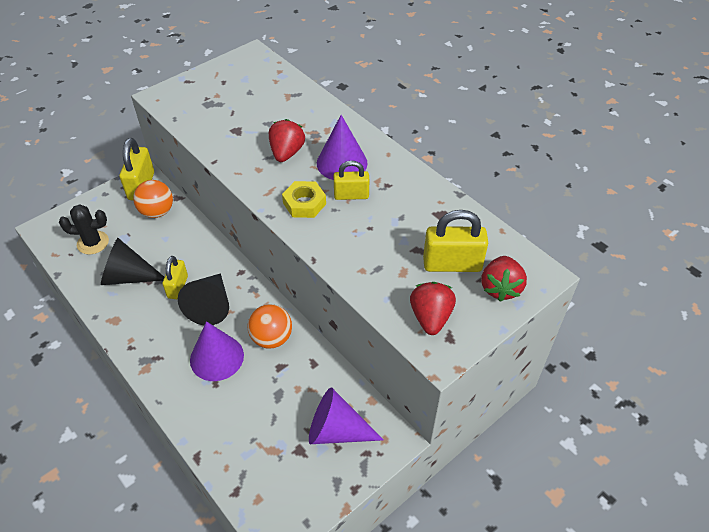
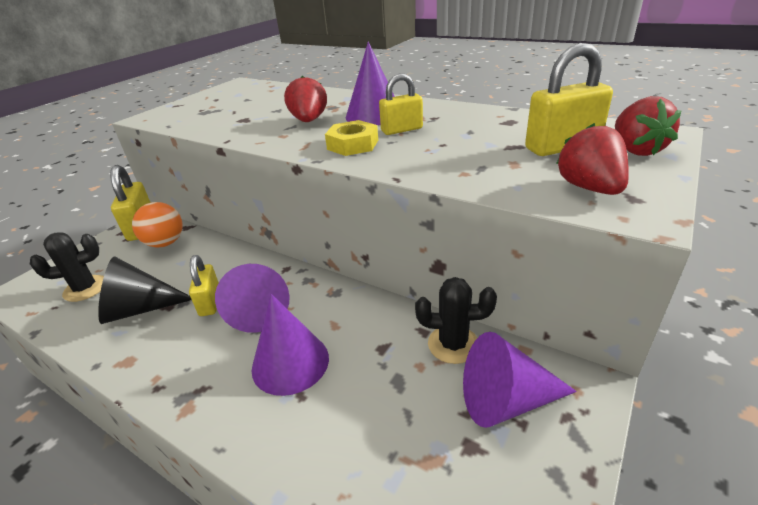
camera: 15 degrees left, 15 degrees down
(210, 305) = (260, 309): black cone -> purple cone
(271, 338) = (355, 320): orange ball -> none
(327, 380) = (453, 344): none -> black cactus

